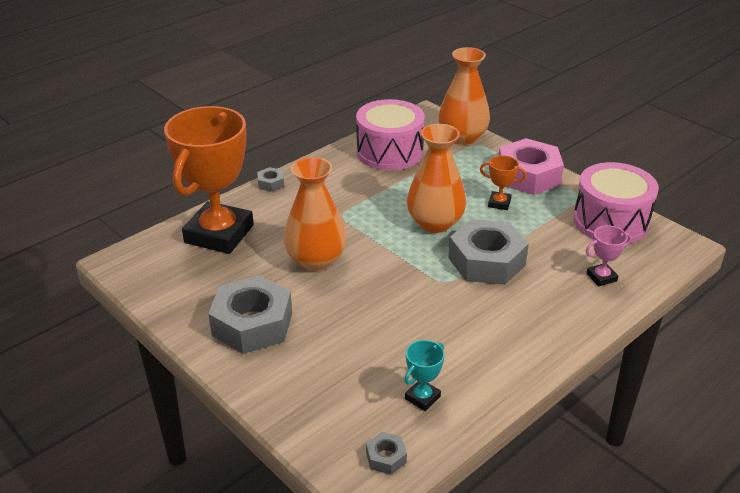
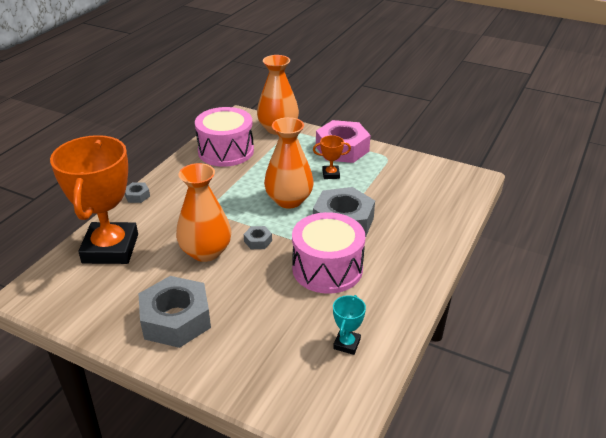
camera: 20 degrees left, 0 degrees up
(386, 457) = (341, 402): grey nut -> grey nut (258, 241)
(601, 277) = (432, 215): pink trophy -> none
(611, 221) = (418, 171): pink drum -> pink drum (327, 268)

